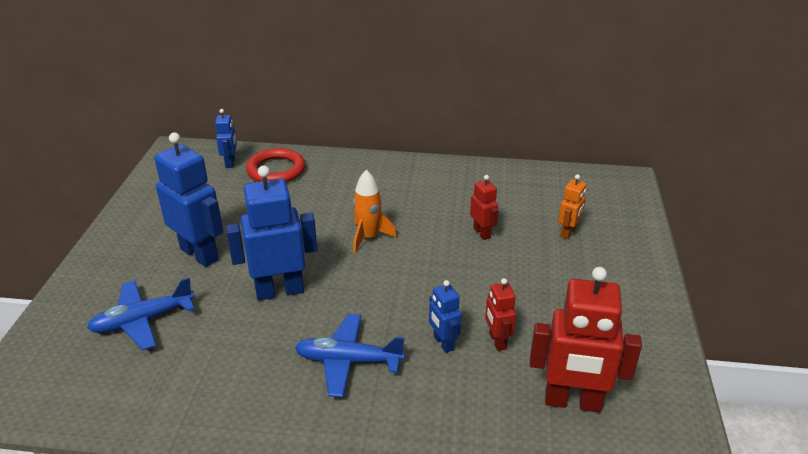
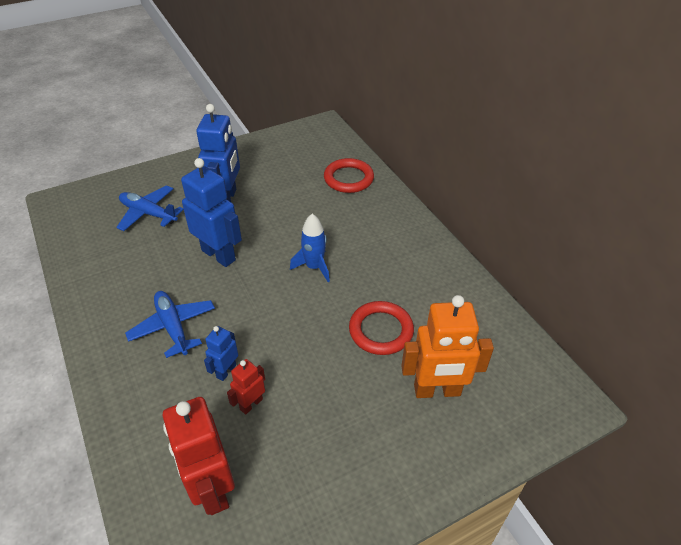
camera: 55 degrees right, 10 degrees up
(230, 163) = (335, 154): blue robot -> none
(368, 237) = (314, 267): orange rocket -> blue rocket
(482, 233) = (381, 330): red robot -> red ring
(568, 233) = (437, 391): orange robot -> orange robot, size x1.94

